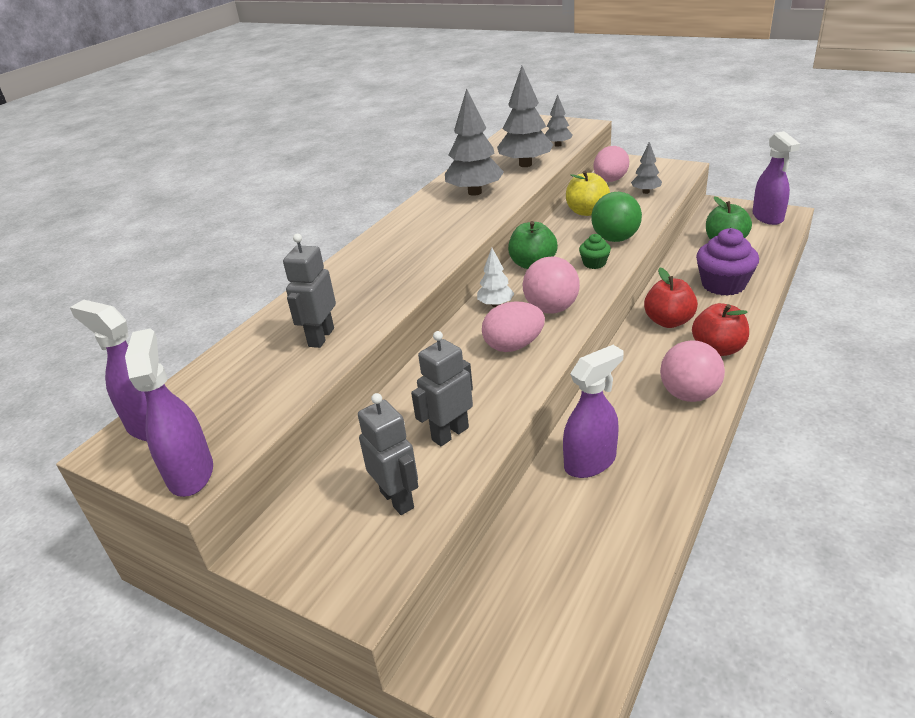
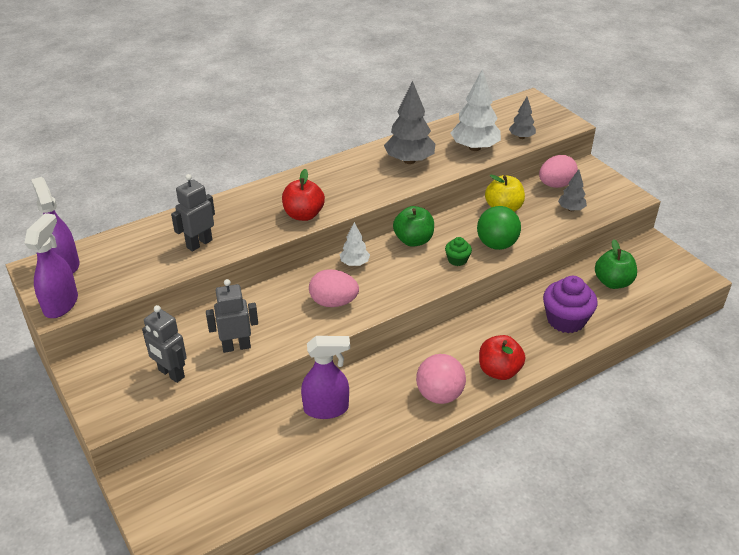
camera: 25 degrees right, 5 degrees up
(397, 499) = (171, 374): grey robot -> grey robot turned 135 degrees clockwise
(525, 164) = (474, 148): grey tree -> white tree
(551, 309) = (387, 284): pink ball -> none
(668, 321) = (489, 331): red apple -> red apple (303, 215)
(768, 217) = (678, 274): purple spray bottle -> none

